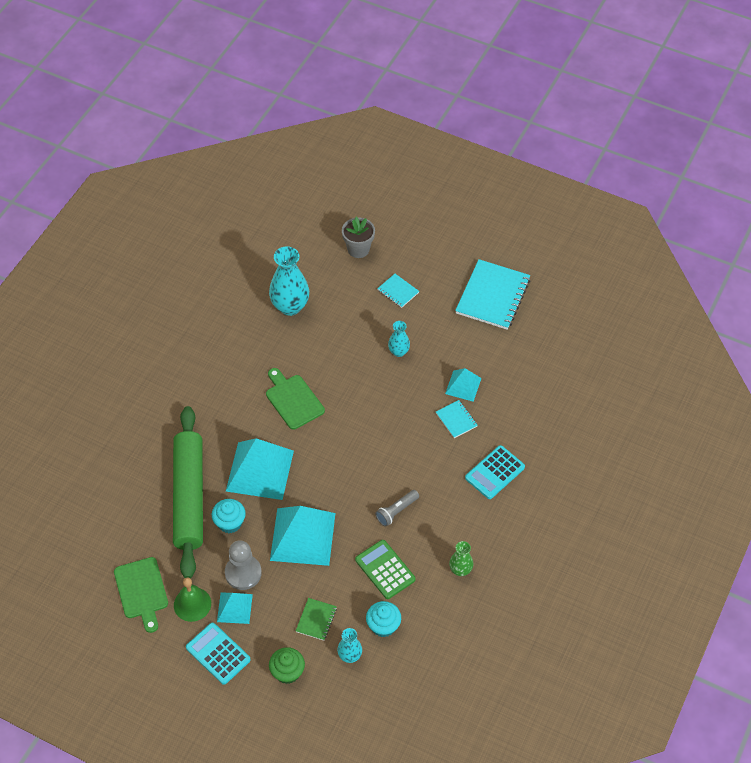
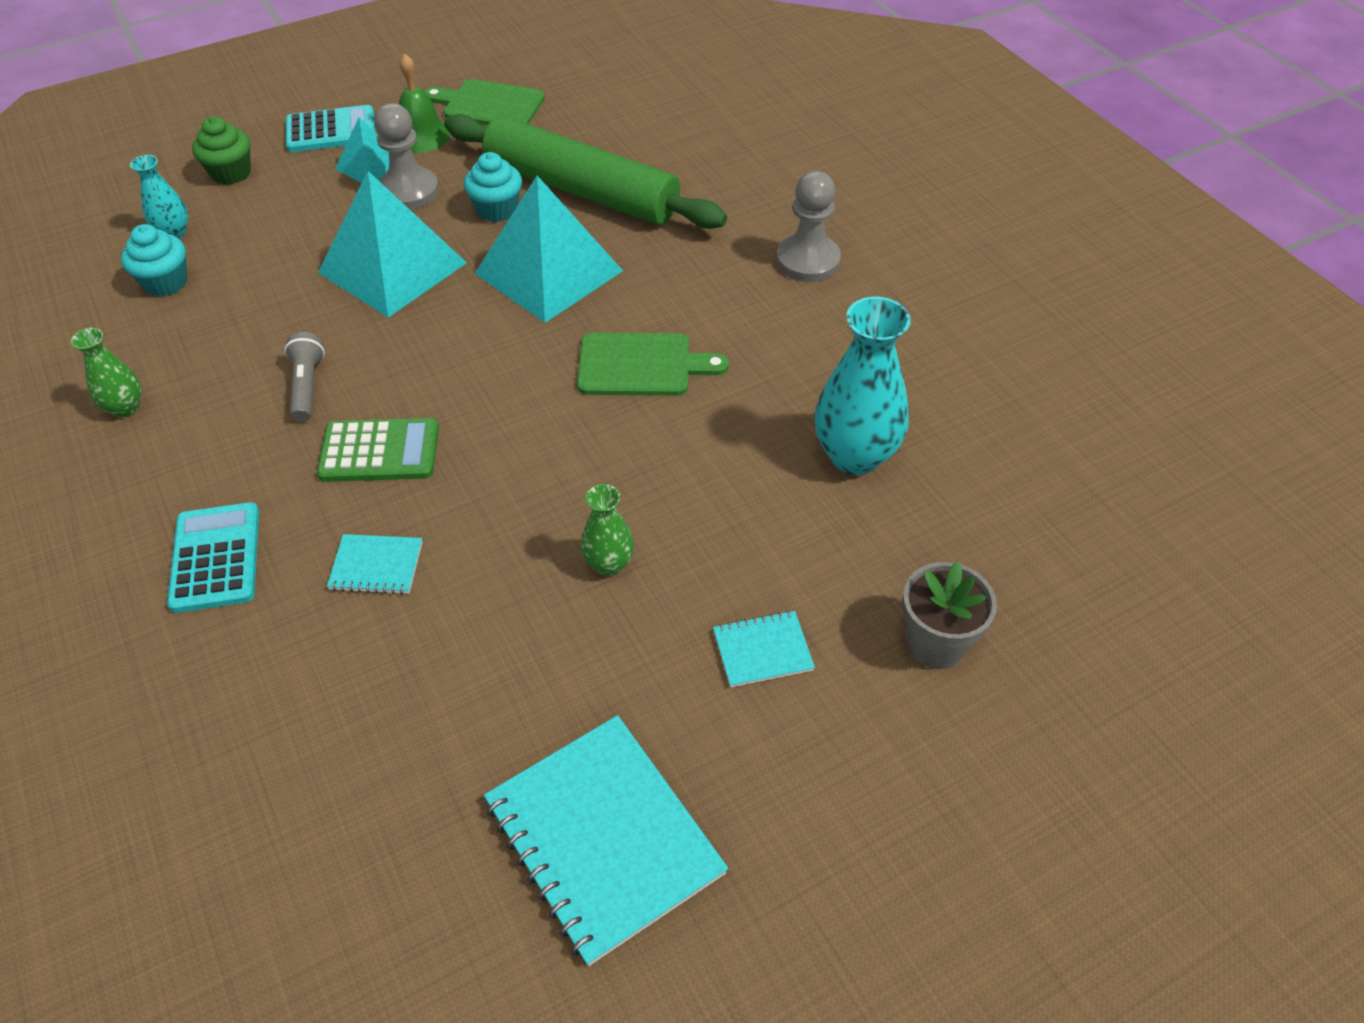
camera: 125 degrees right, 5 degrees down
(181, 376) = (808, 261): none -> grey pawn
(316, 620) = (260, 226): green notebook -> none
(385, 569) = (237, 325): green calculator -> green calculator (379, 451)
(398, 352) = (609, 564): turquoise vase -> green vase
(463, 386) = (434, 624): turquoise pyramid -> none

